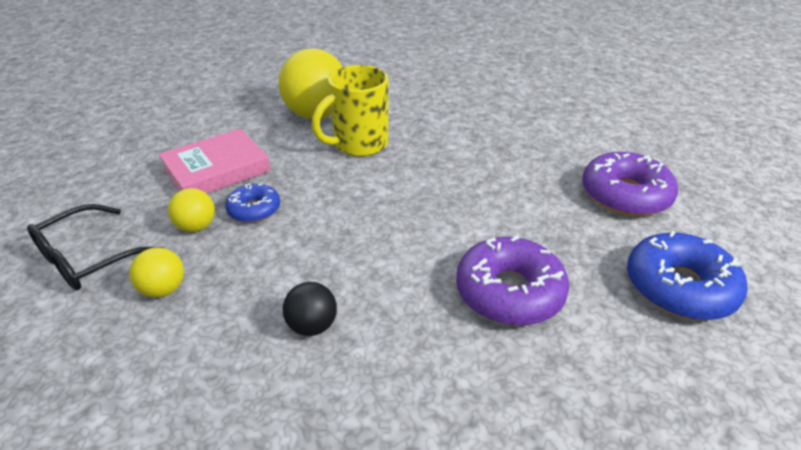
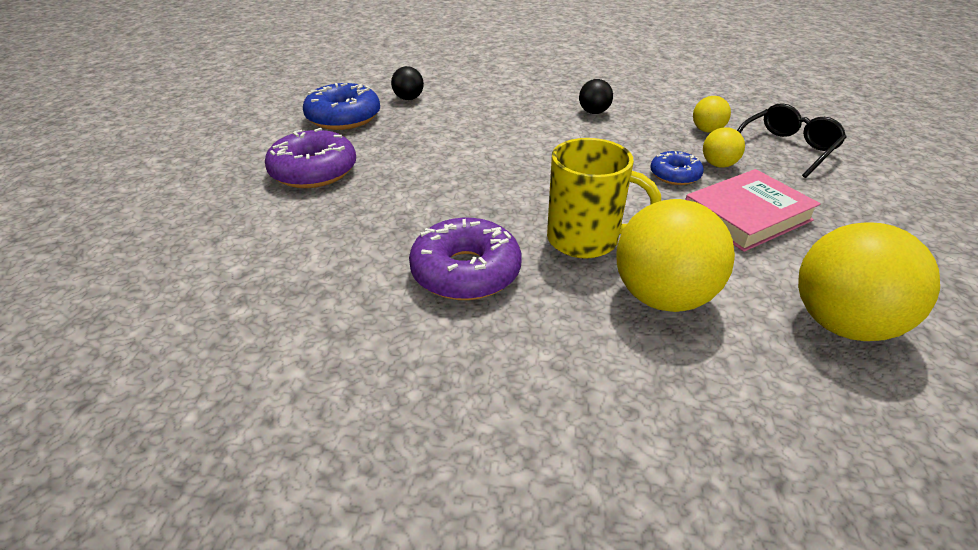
camera: 175 degrees left, 0 degrees up
(218, 108) = (842, 324): none -> yellow ball
(358, 145) = (586, 240): yellow mug -> yellow mug turned 45 degrees clockwise
(509, 292) = (462, 120): purple donut -> purple donut (466, 272)
(622, 348) = (408, 98): none -> black ball

